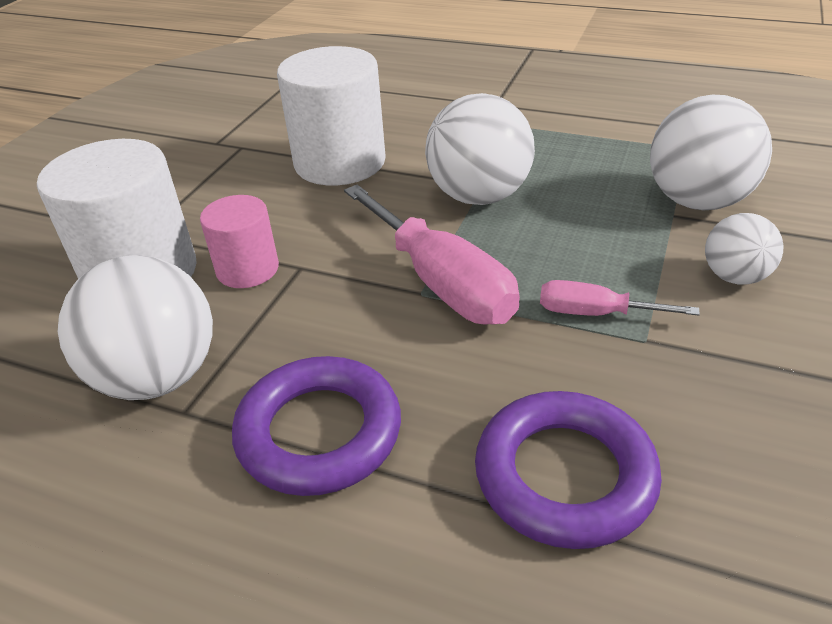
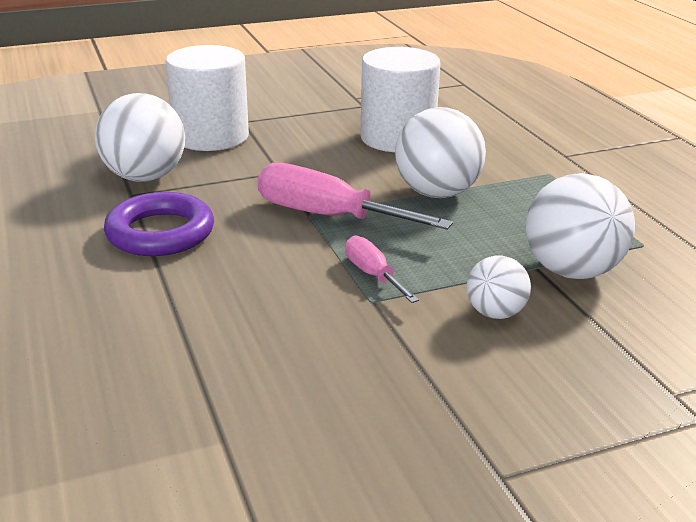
camera: 45 degrees right, 10 degrees down
(247, 269) = (255, 159): pink cylinder -> none
(441, 282) = (328, 216): pink screwdriver -> pink screwdriver turned 105 degrees clockwise
(564, 475) = (215, 312): purple ring -> none

